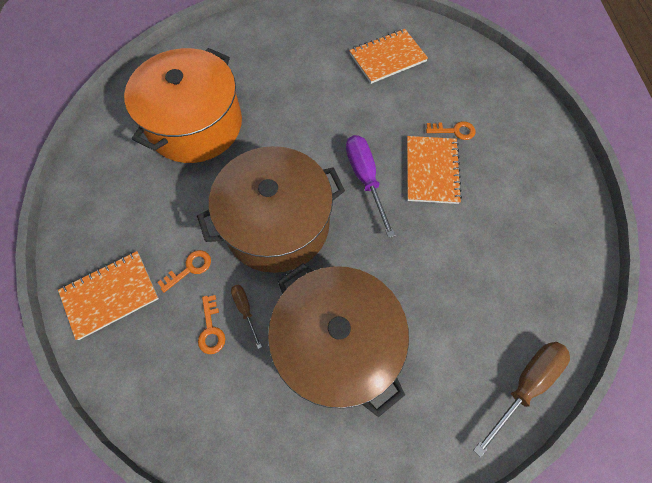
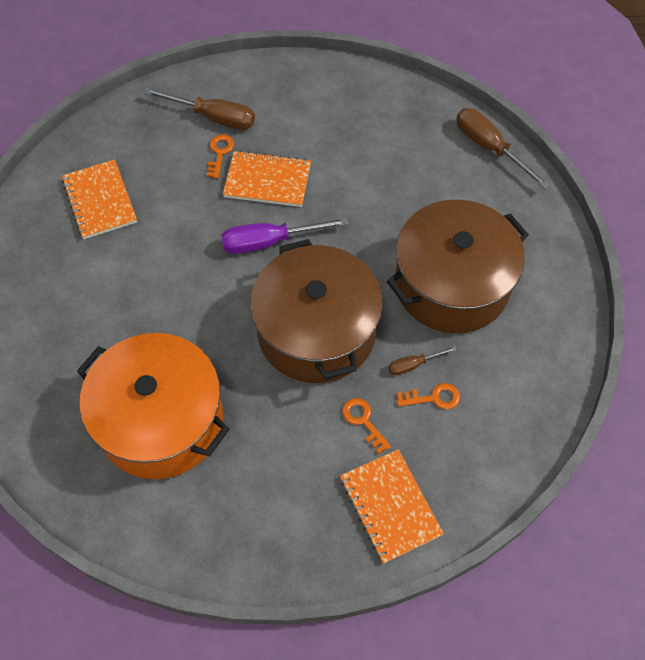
camera: 85 degrees left, 5 degrees down
(493, 121) = (213, 117): none -> brown screwdriver

